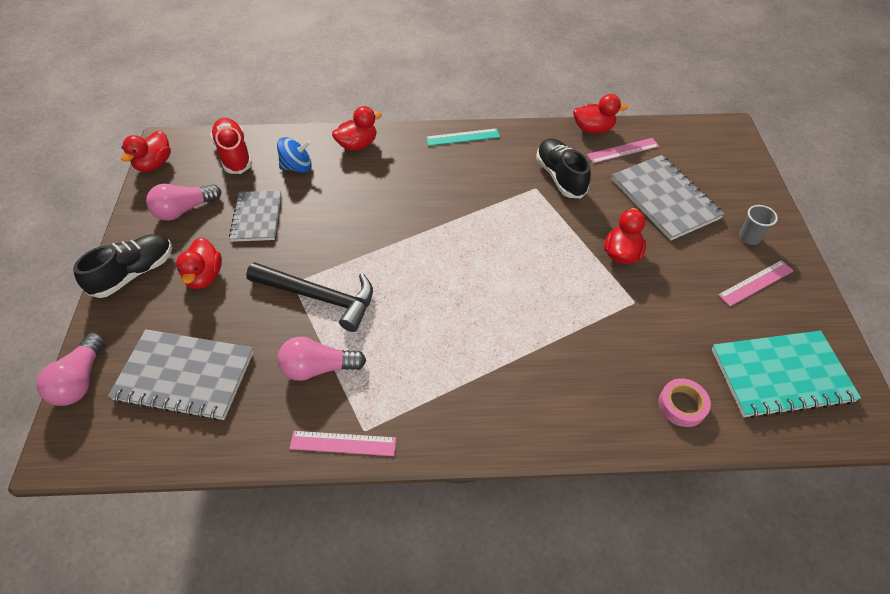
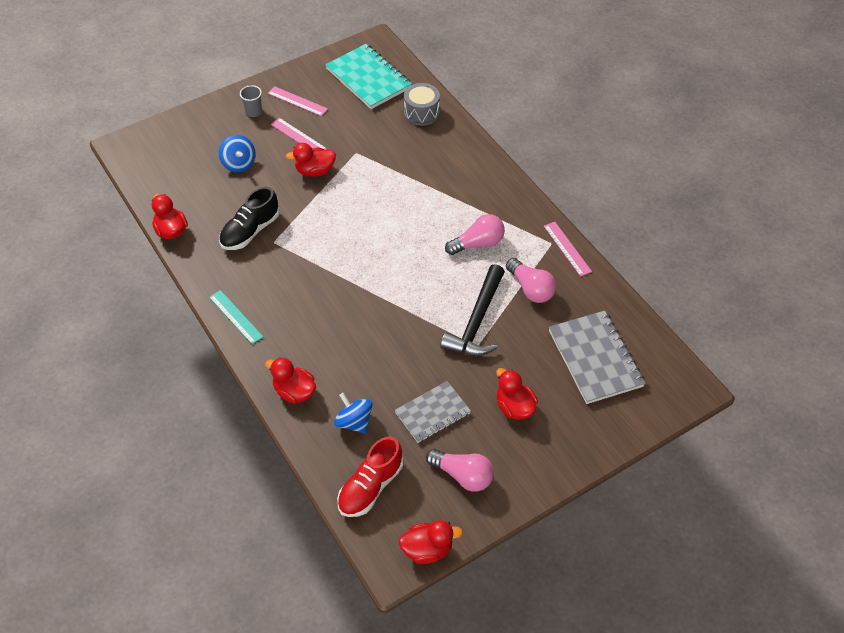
camera: 120 degrees left, 0 degrees up
(81, 380) = (648, 418): pink light bulb -> pink light bulb (478, 243)
(134, 273) = (548, 459): black shoe -> none
(204, 276) = (514, 407): red duck -> red duck turned 90 degrees counterclockwise
(319, 297) = (477, 321): black hammer -> black hammer turned 150 degrees counterclockwise
(623, 150) = (191, 203): pink ruler -> pink ruler (298, 136)
(664, 199) = (239, 163): grey notebook -> blue spinning top
(682, 405) = (421, 113): pink tape -> grey drum

